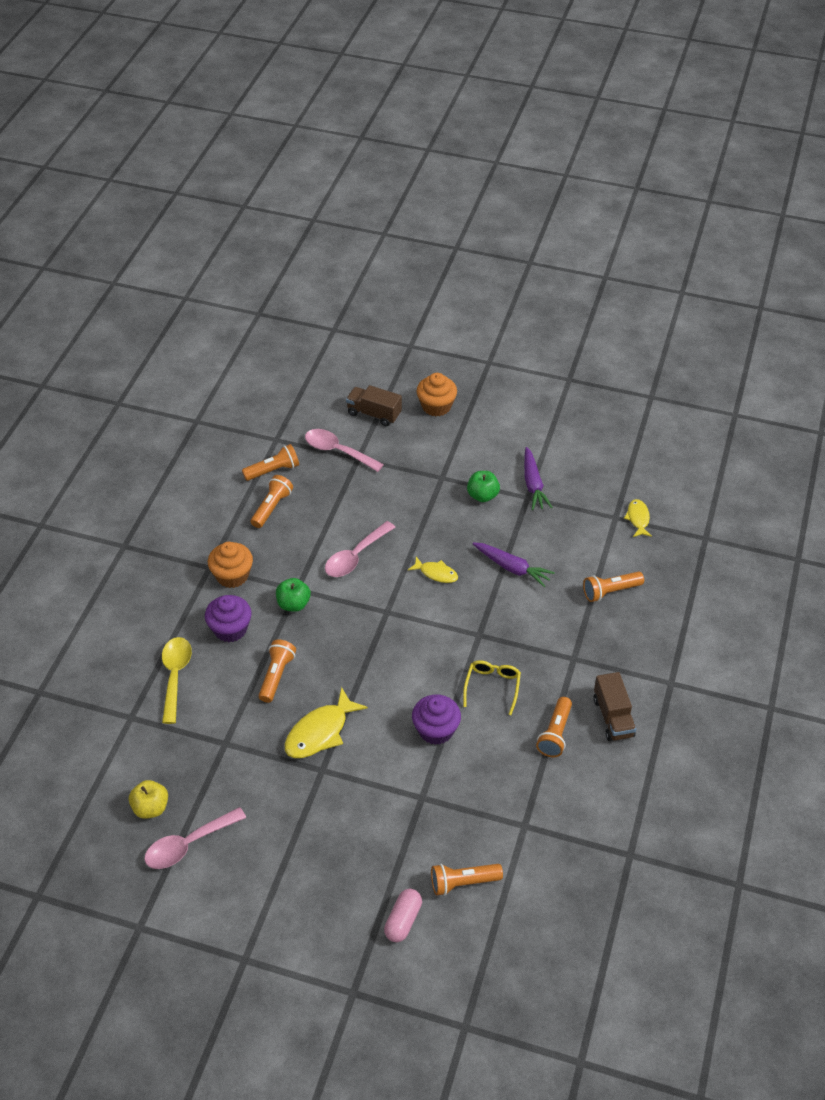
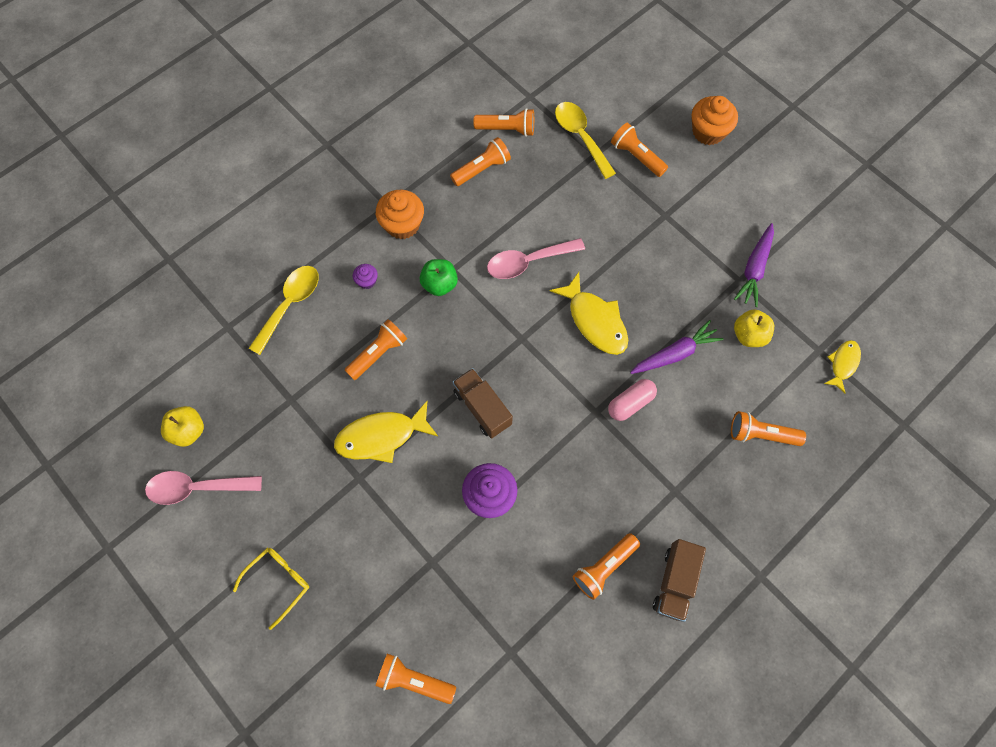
camera: 30 degrees right, 20 degrees up
(230, 629) = (367, 281): purple cupcake -> purple cupcake, size x0.51
(337, 451) = (580, 137): pink spoon -> yellow spoon
(374, 414) = (640, 112): brown truck -> brown truck (482, 408)
(392, 446) = (636, 156): none -> orange flashlight
(403, 920) = (334, 686): pink capsule -> pink capsule (630, 403)
(436, 573) = (595, 321): yellow fish -> yellow fish, size x1.72
(482, 495) = (694, 256): green apple -> none
(492, 687) = (573, 478): yellow glasses -> yellow glasses (278, 582)
(512, 568) = (674, 354): purple carrot -> purple carrot turned 90 degrees counterclockwise
(558, 530) = (749, 335): none -> yellow apple

